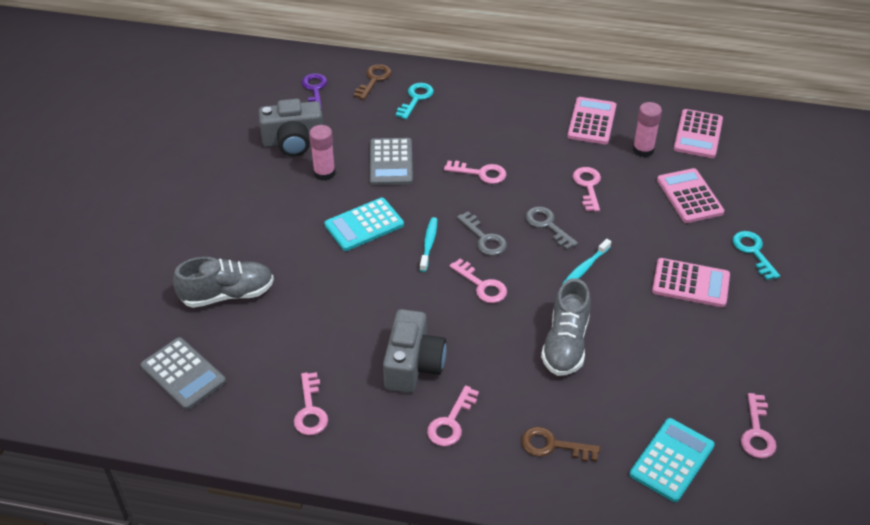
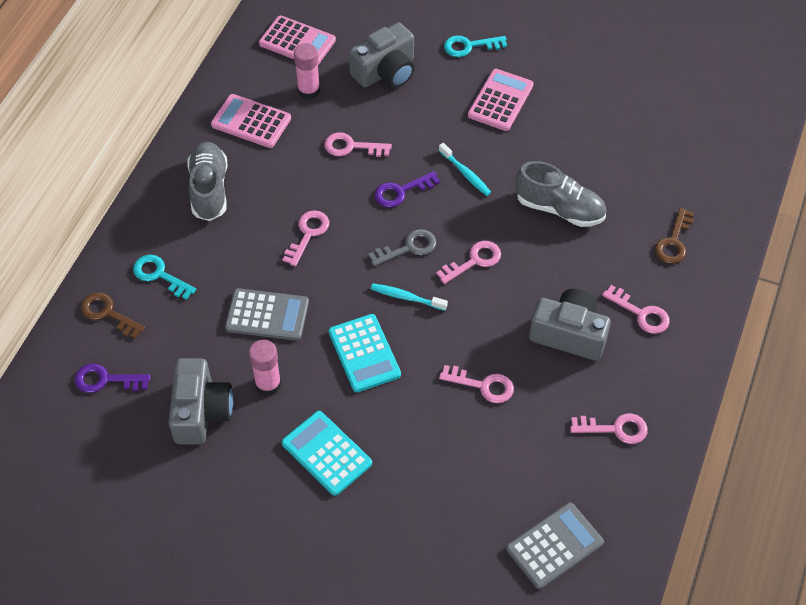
camera: 80 degrees left, 10 degrees up
(227, 294) = (445, 497): grey shoe -> grey shoe (209, 189)
(547, 225) = (401, 191): grey key -> purple key
(672, 460) = (695, 163): turquoise calculator -> turquoise calculator (327, 453)
(689, 196) = (386, 71): pink calculator -> grey camera
(757, 432) = (672, 101): pink key -> pink key (483, 385)

